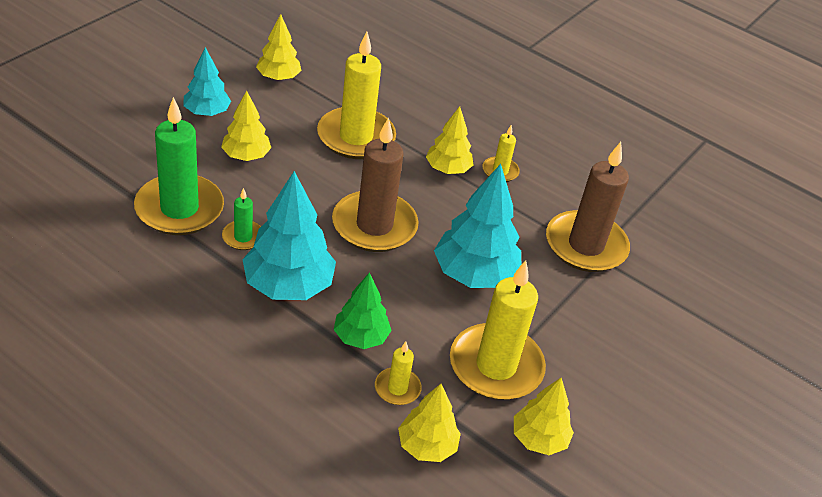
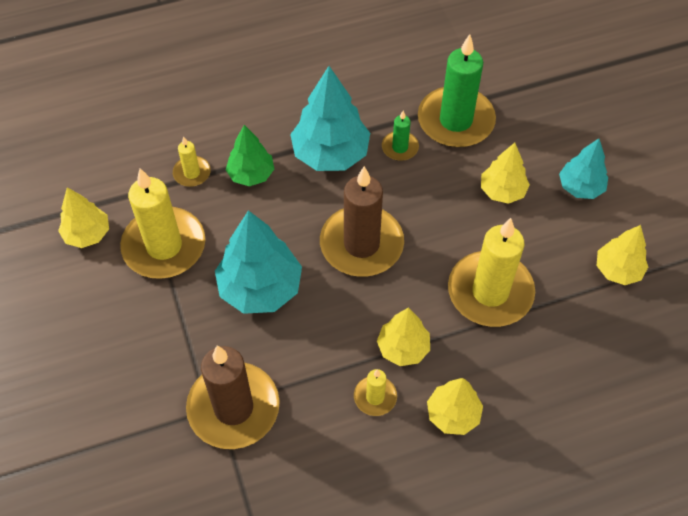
camera: 130 degrees right, 15 degrees up
(427, 446) = (136, 165): yellow tree -> yellow tree (453, 414)

